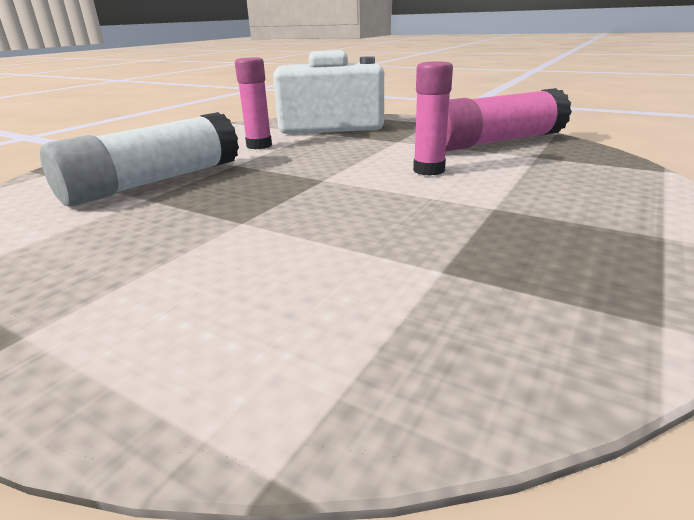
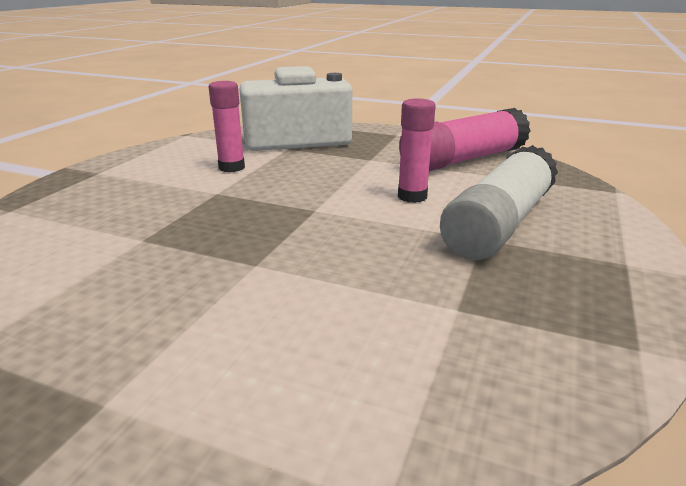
camera: 10 degrees left, 0 degrees up
(154, 182) = (141, 219): white glue stick -> white glue stick (499, 224)

